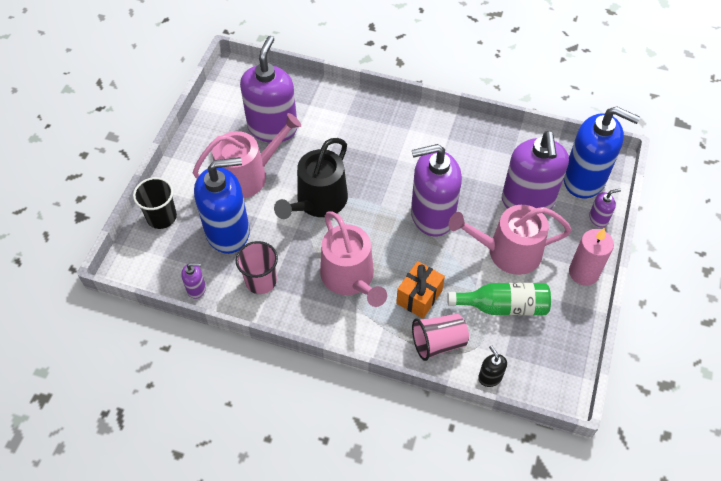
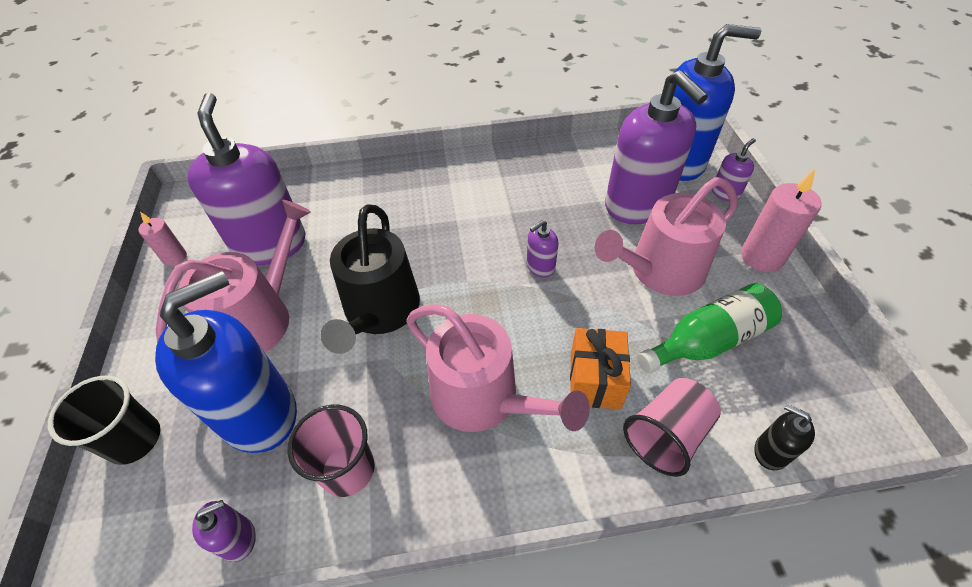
camera: 25 degrees left, 5 degrees down
(213, 113) = (175, 257): none -> pink candle
(432, 215) = (540, 267): purple soap dispenser -> purple soap dispenser, size x0.42

